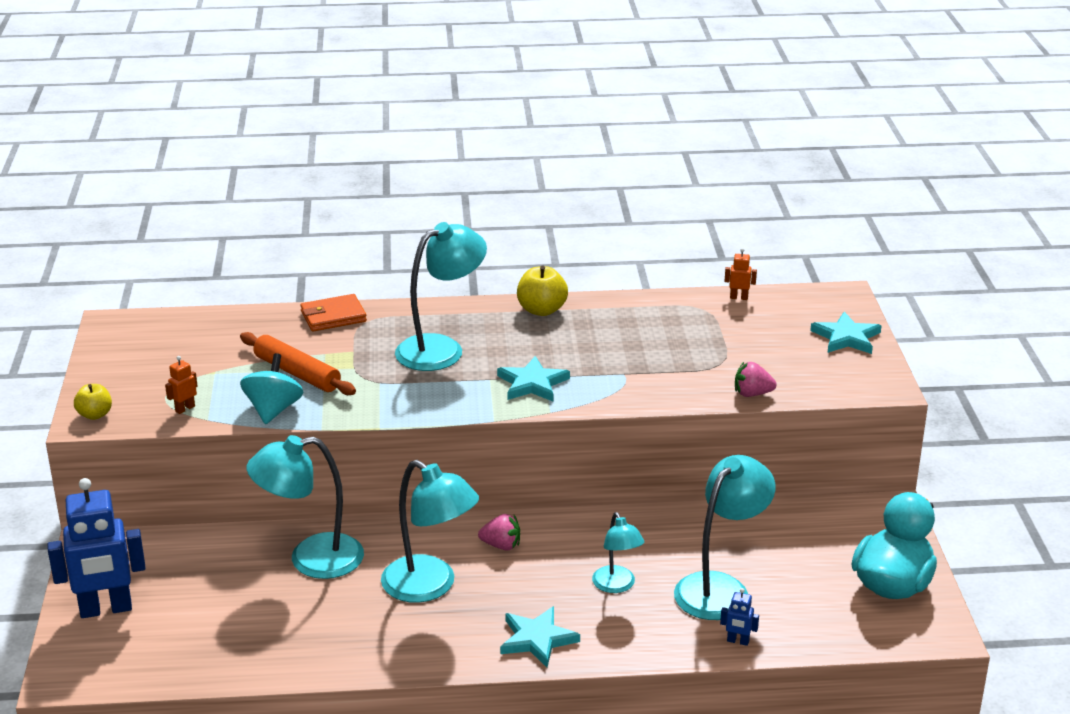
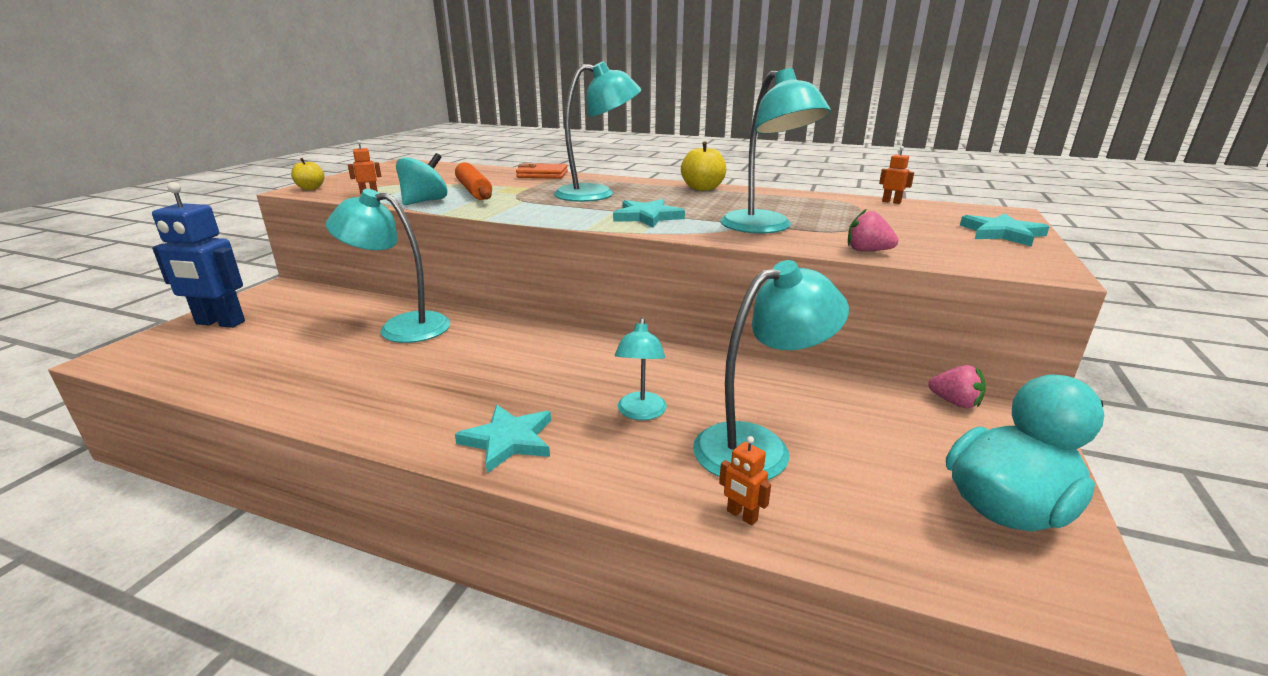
camera: 25 degrees right, 5 degrees down
(430, 586) = (465, 368): turquoise lamp -> turquoise lamp (764, 228)
(501, 545) = (563, 353): pink strawberry -> pink strawberry (955, 402)
(738, 641) = (741, 515): blue robot -> orange robot

